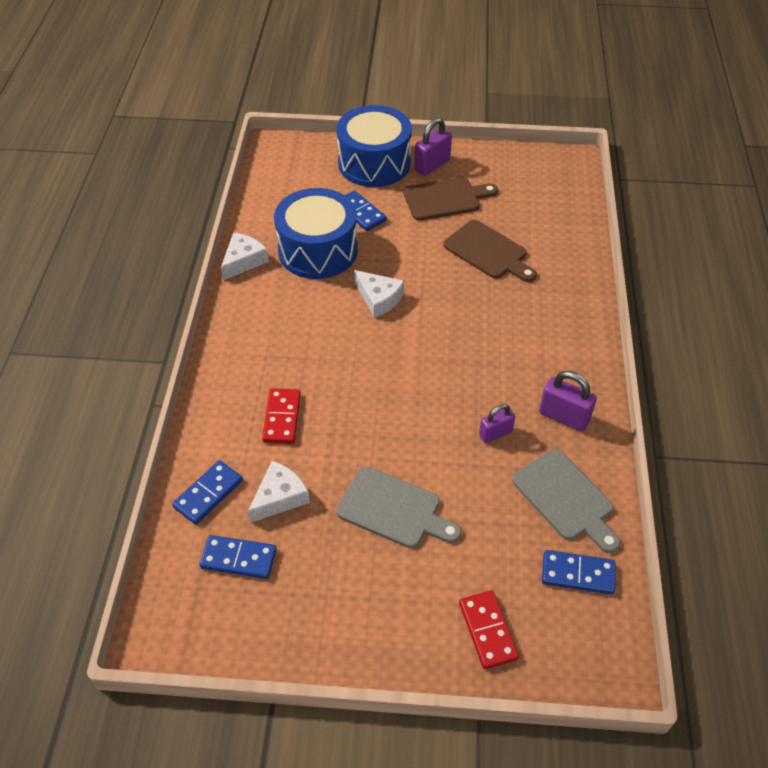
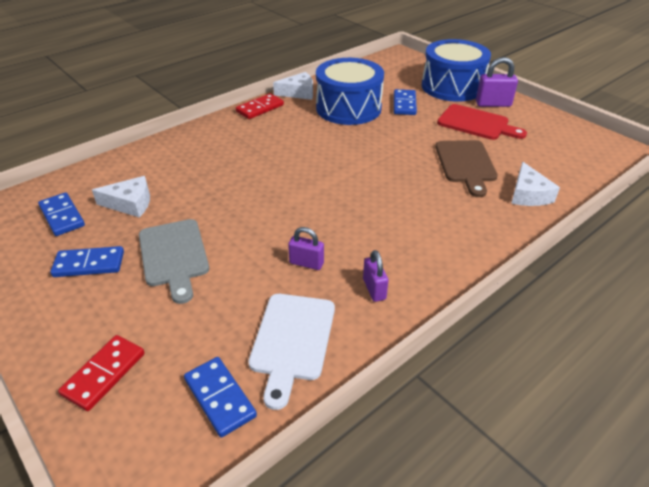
camera: 45 degrees right, 10 degrees down
(208, 494) = (103, 177): blue domino -> blue domino (89, 264)
(282, 418) = (197, 169): red domino -> red domino (260, 108)
(378, 298) = (348, 148): white cheese -> white cheese (528, 194)
(445, 199) = (476, 123): brown cutting board -> red cutting board
(564, 417) = (374, 289): purple padlock -> purple padlock, size x0.66
(565, 498) = (292, 340): grey cutting board -> white cutting board

